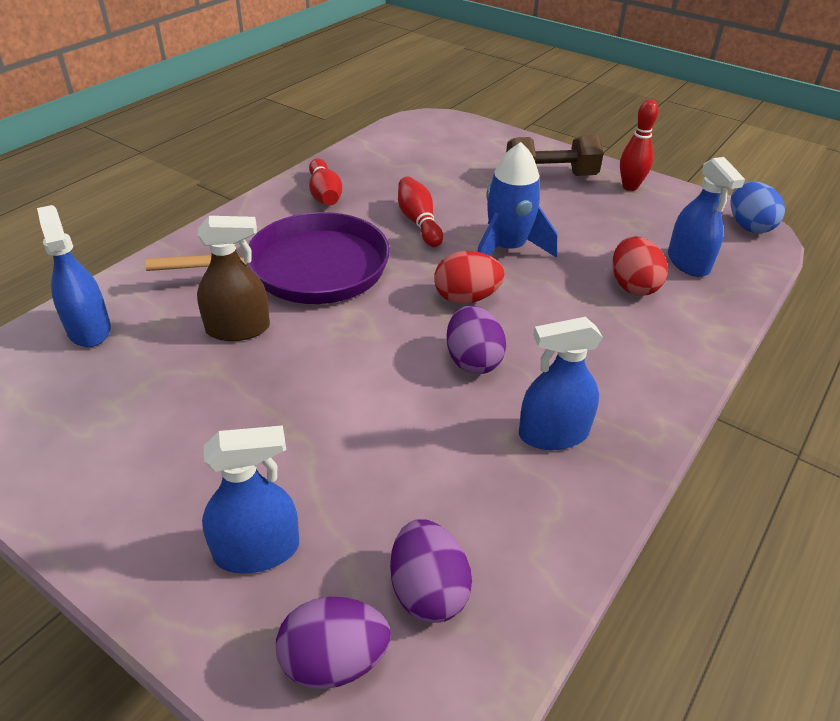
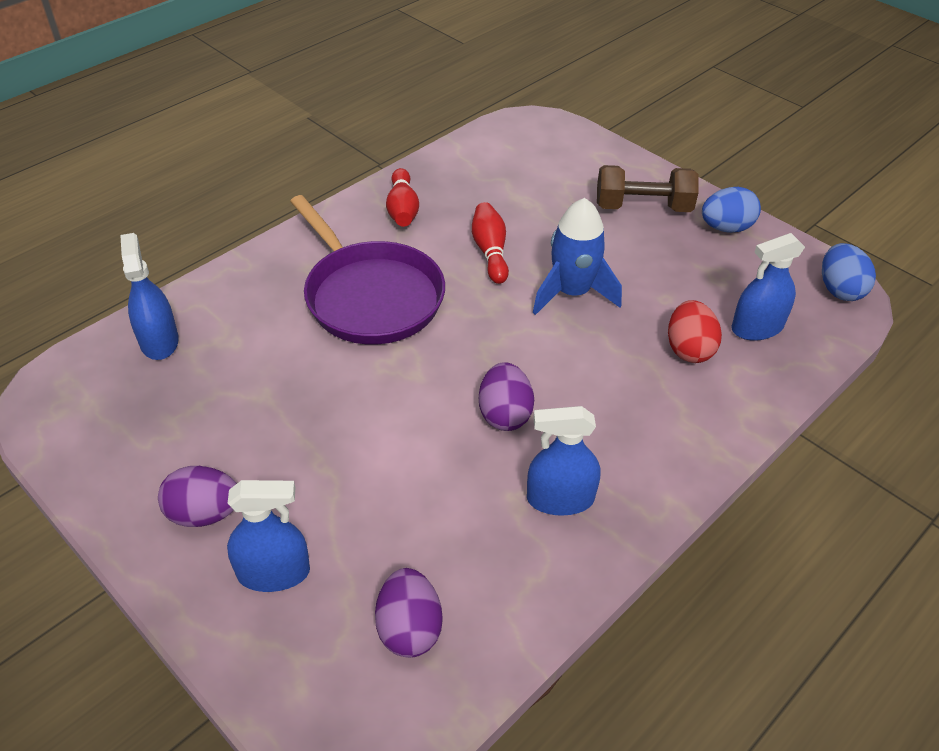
camera: 10 degrees right, 5 degrees up
(238, 329) = (292, 355): brown spray bottle -> none
(309, 269) = (371, 296): purple pan -> purple pan turned 60 degrees clockwise
(334, 661) = (319, 675): purple egg -> purple egg (204, 513)
(466, 298) = (516, 345): red egg -> none
(630, 187) = (726, 228): red bowling pin -> blue egg
(688, 262) = (757, 328): blue spray bottle -> blue spray bottle turned 75 degrees clockwise

